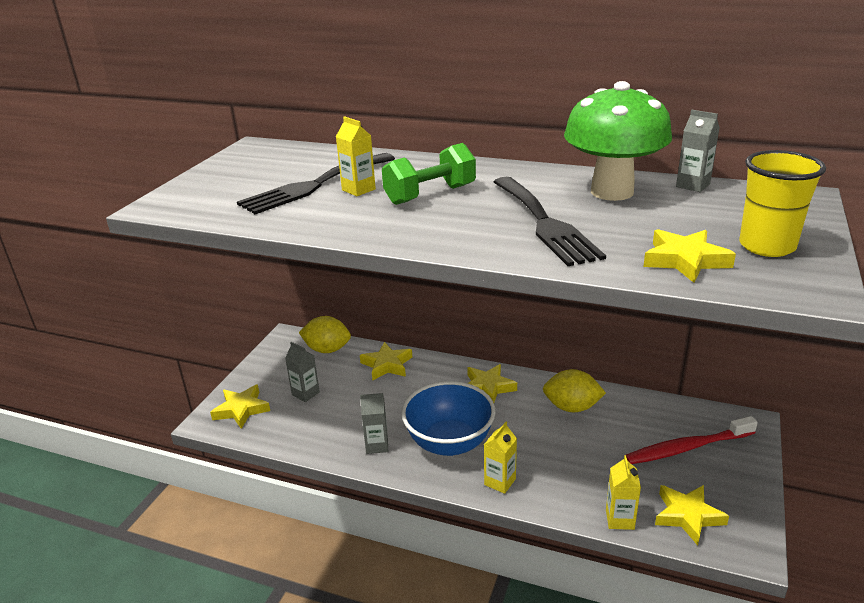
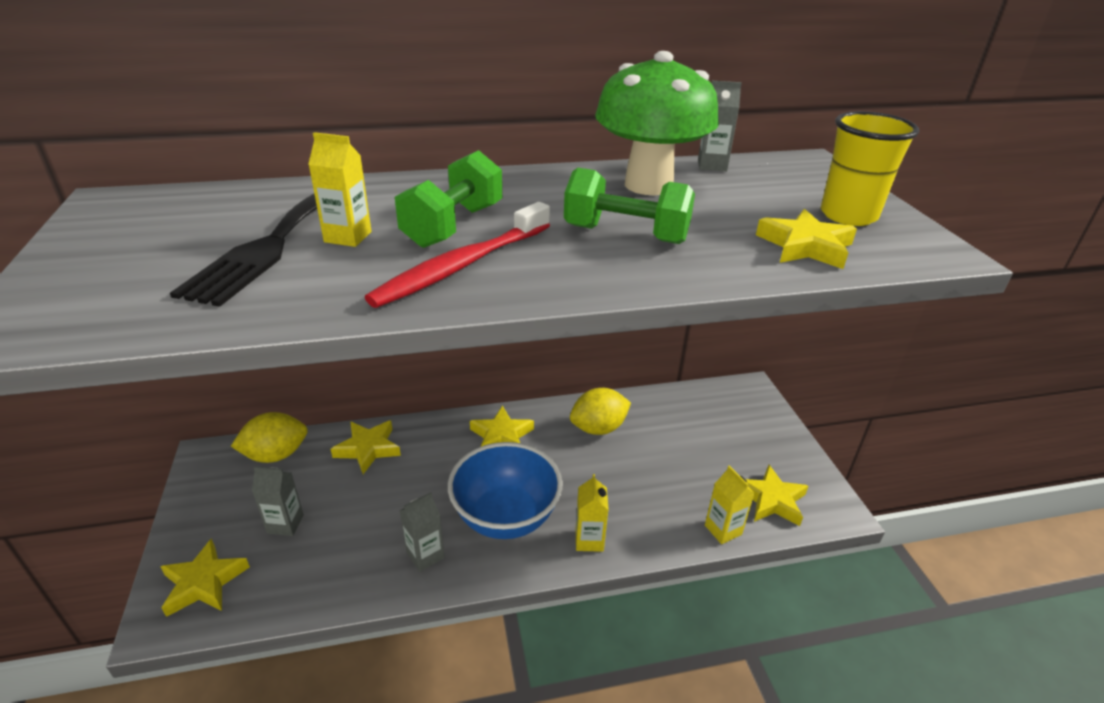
camera: 35 degrees left, 5 degrees up
(545, 223) = (625, 234): black fork -> green dumbbell
(687, 448) = (723, 432): red toothbrush -> red toothbrush (462, 265)

